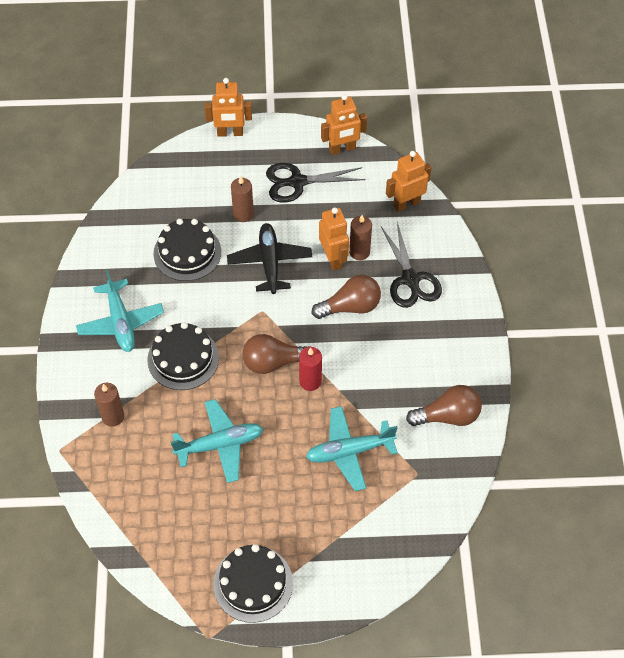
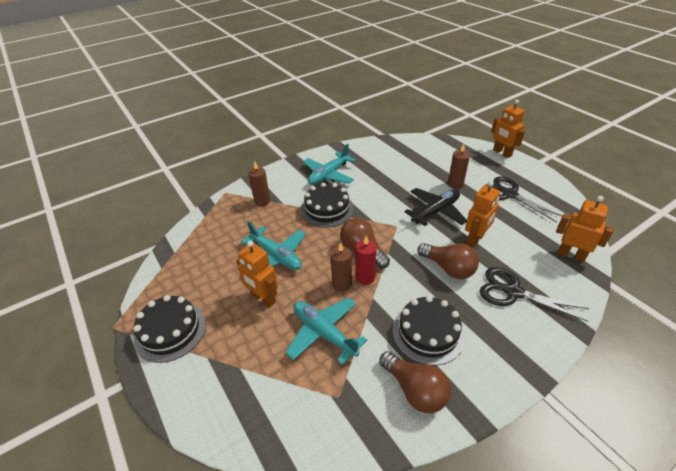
camera: 60 degrees right, 15 degrees down
(187, 252) = (401, 176): black cake -> black cake (428, 333)
(342, 149) = (563, 201): orange robot -> orange robot (263, 299)
(359, 252) = (498, 250): brown candle -> brown candle (342, 284)
(411, 280) = (512, 292): black scissors -> black scissors turned 75 degrees clockwise

